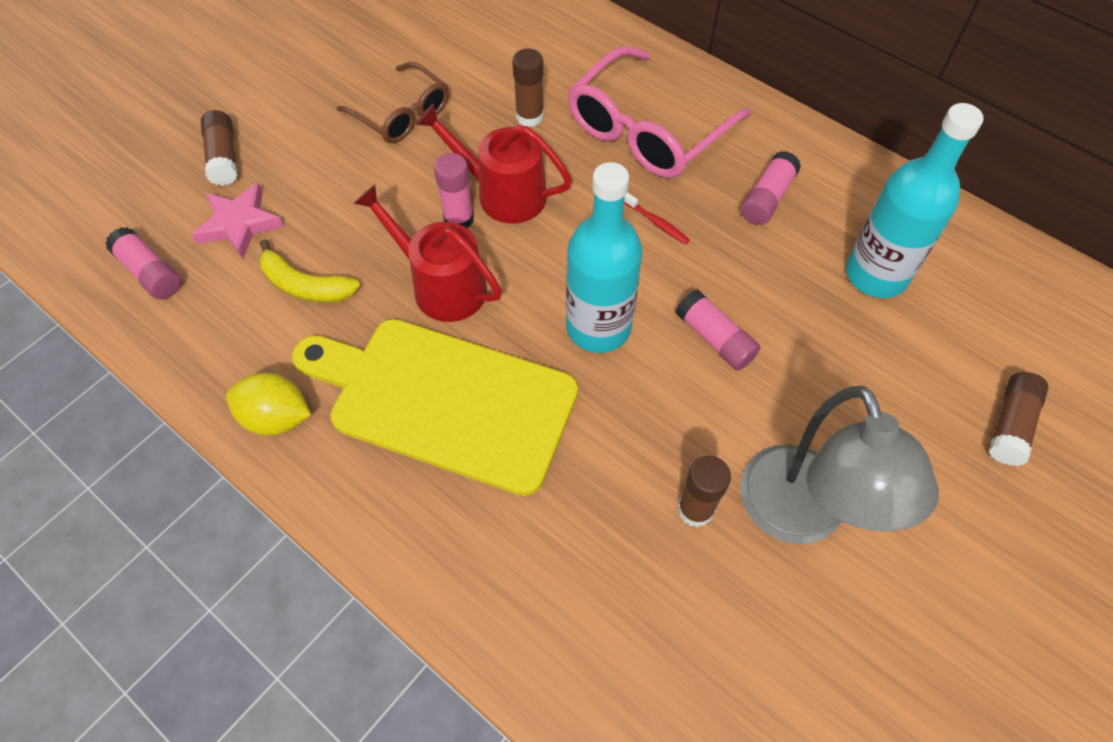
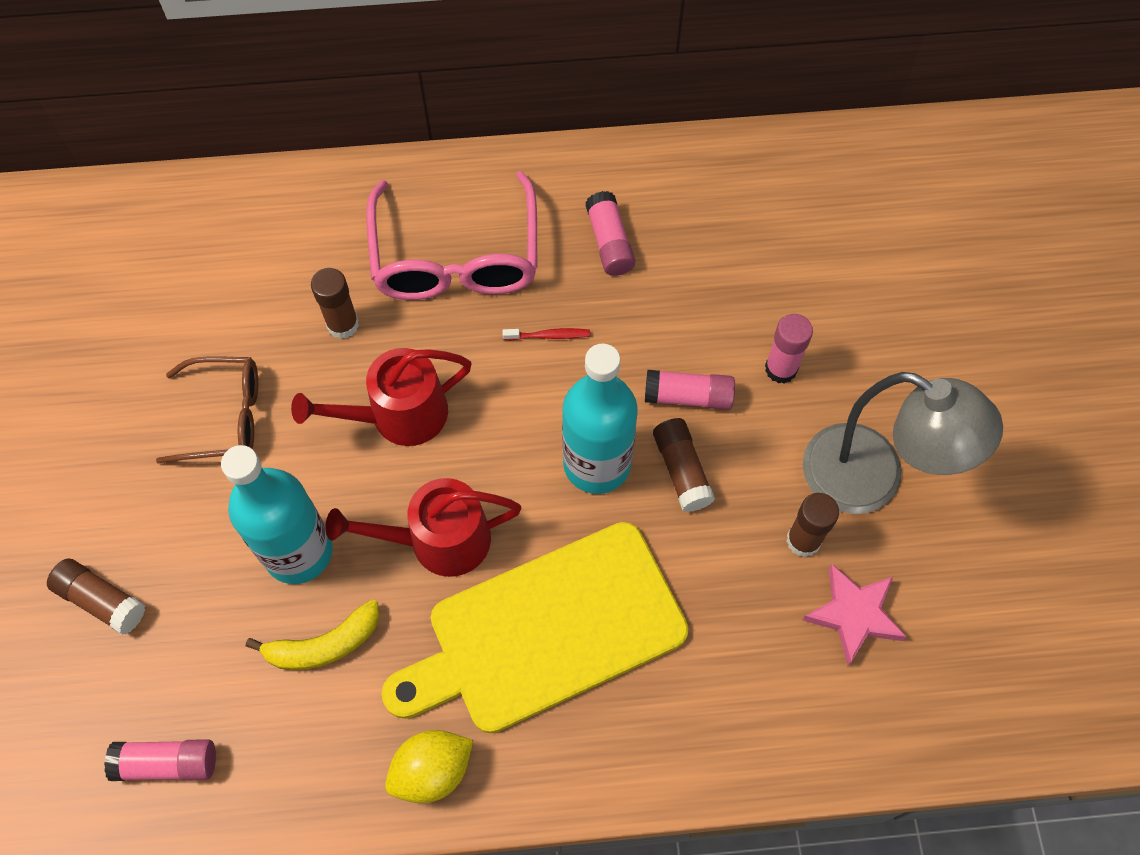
camera: 45 degrees left, 5 degrees up
(239, 224) = (196, 646): pink star -> pink star (853, 614)
(458, 219) = (387, 470): pink glue stick -> pink glue stick (781, 369)
(876, 274) = (746, 244): turquoise bottle -> turquoise bottle (298, 552)
(1010, 425) = (932, 289): brown glue stick -> brown glue stick (681, 470)

